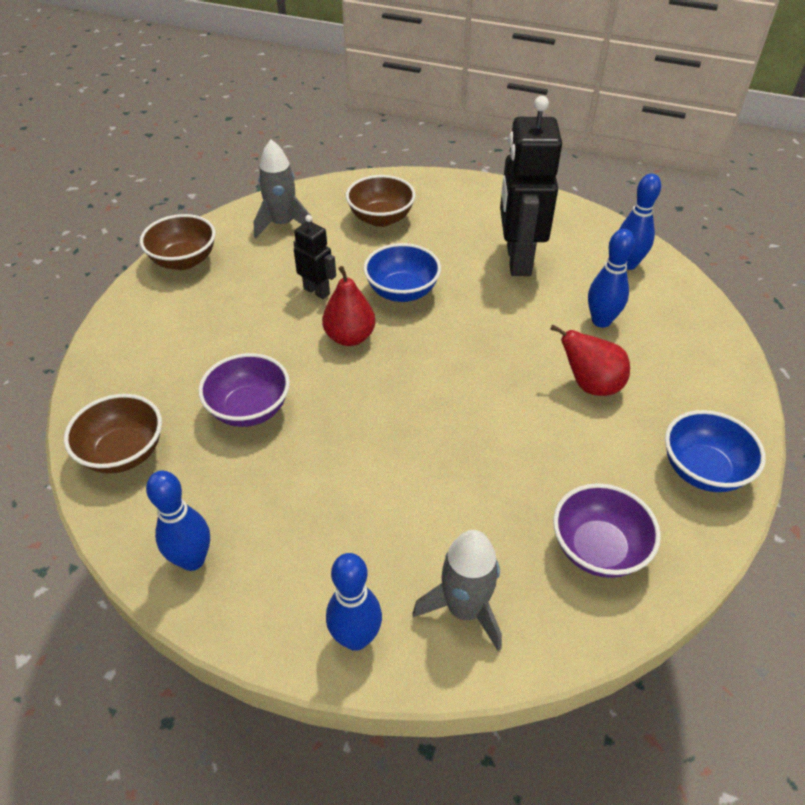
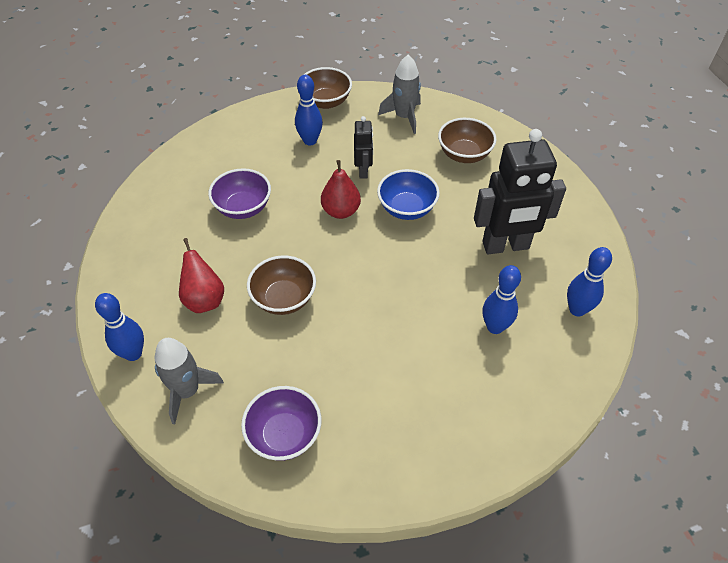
camera: 50 degrees right, 5 degrees up
(124, 453) = (170, 182): brown bowl -> brown bowl (284, 298)
(192, 560) = (128, 256): blue bowling pin -> blue bowling pin (310, 141)
(517, 260) = (505, 246): black robot -> black robot turned 150 degrees counterclockwise
(590, 385) = (423, 355): red pear -> red pear (204, 300)
(703, 470) = (405, 462): blue bowl -> none

